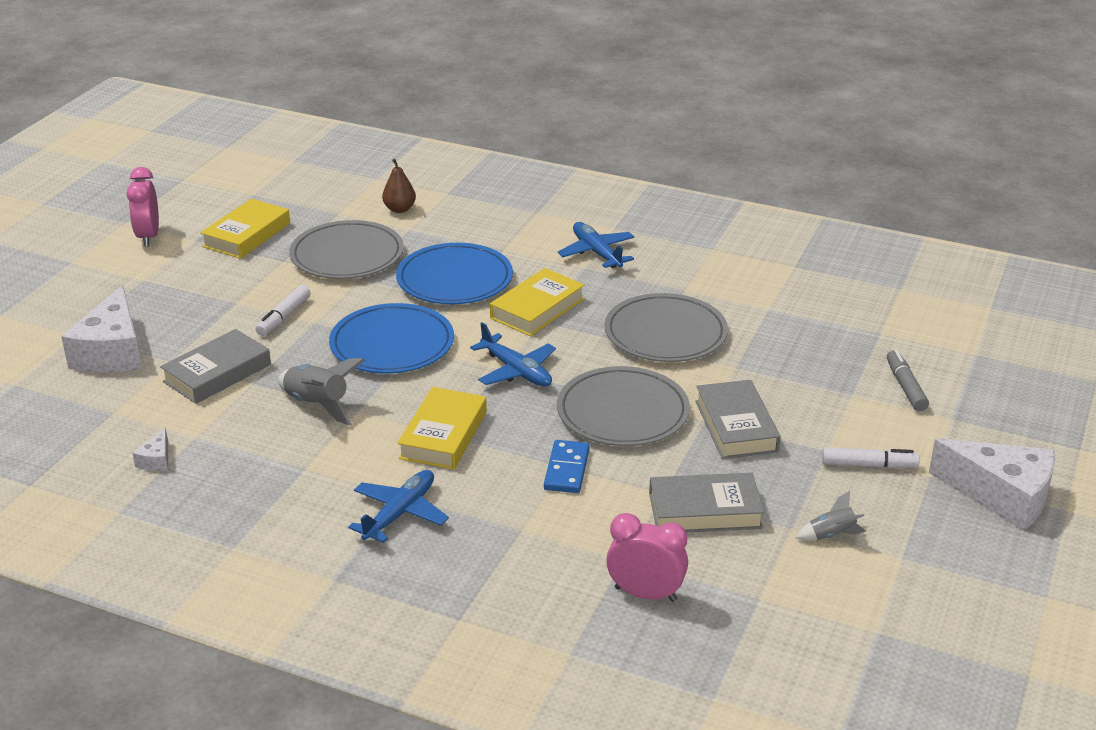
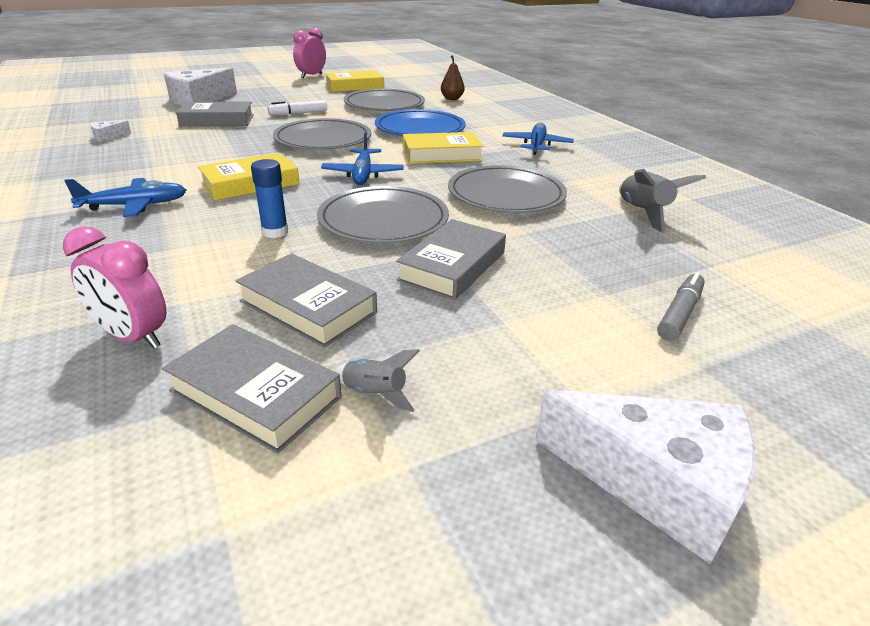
camera: 40 degrees right, 0 degrees up
(318, 404) = (226, 146): grey rocket -> grey rocket (643, 213)
(392, 344) = (323, 139): blue plate -> grey plate
(567, 469) = (275, 232): blue domino -> blue glue stick
(645, 594) = (133, 337): pink clock -> pink clock turned 150 degrees clockwise
(776, 575) = (255, 394): none -> grey book
(869, 465) = (527, 356): white marker -> none
(1002, 496) = (656, 483): white cheese -> white cheese turned 45 degrees counterclockwise

